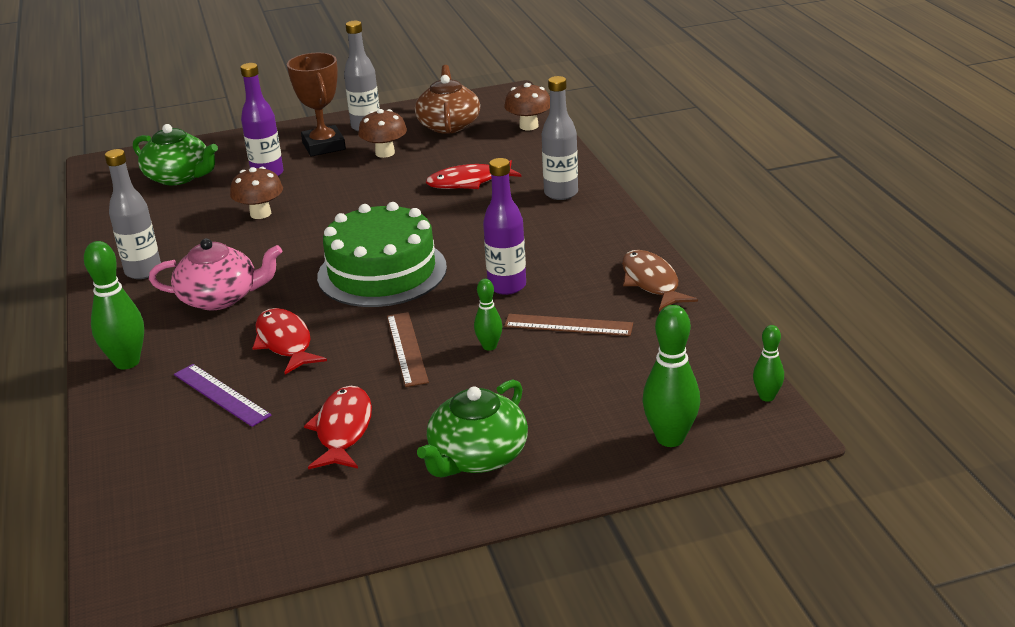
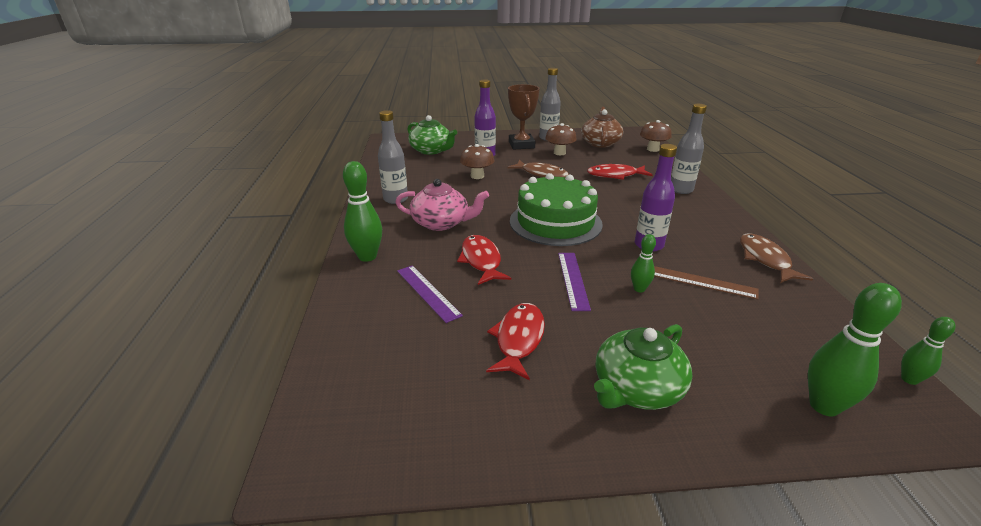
camera: 10 degrees right, 0 degrees up
(359, 196) = (541, 174): none -> brown fish
(407, 348) = (573, 280): brown ruler -> purple ruler

